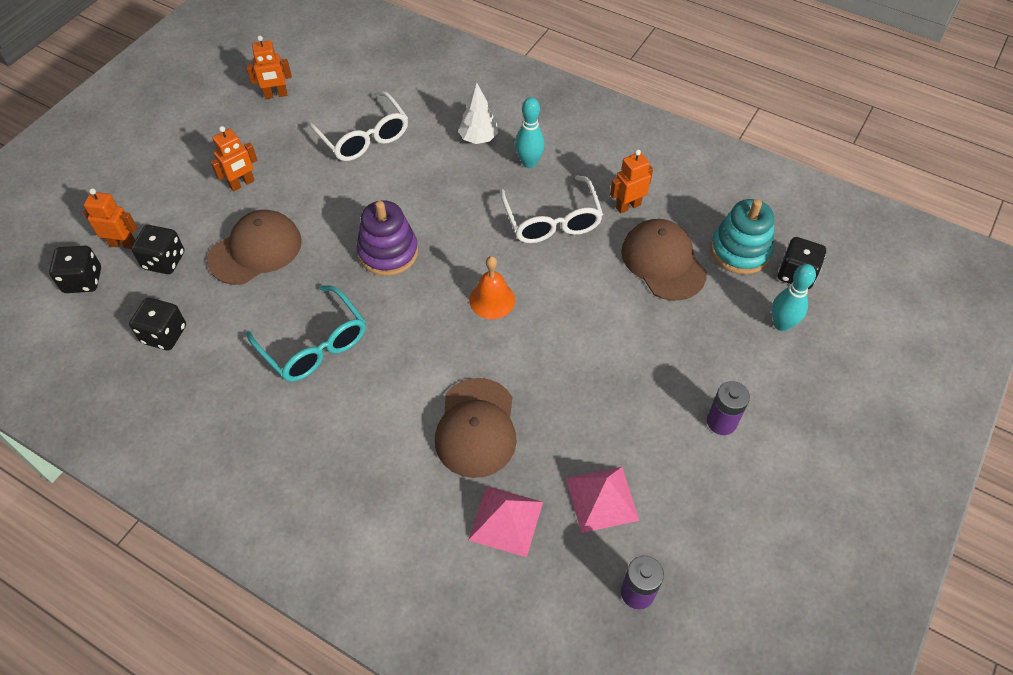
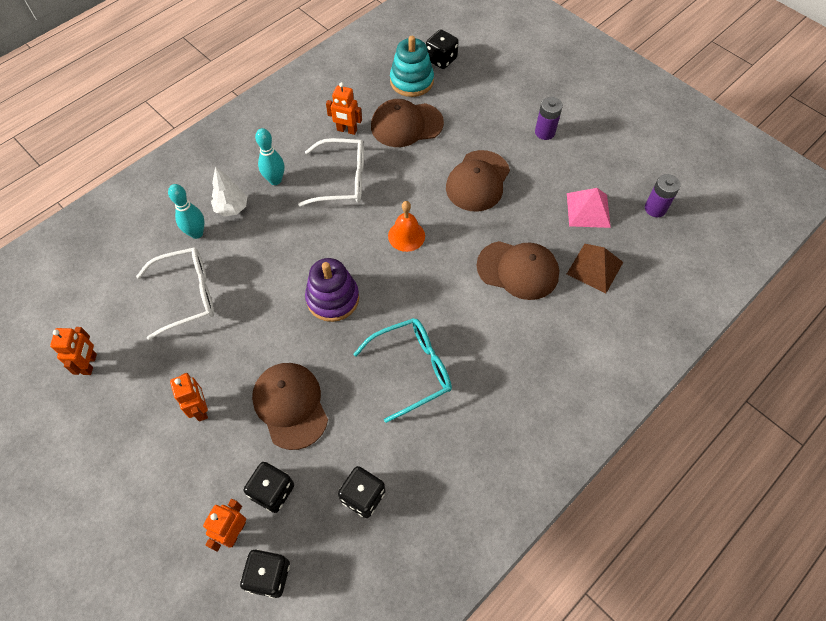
camera: 75 degrees left, 5 degrees up
(506, 521) = (595, 268): pink pyramid -> brown pyramid
(602, 357) = (478, 181): none -> brown cap
(628, 206) = (347, 130): orange robot -> orange robot turned 60 degrees counterclockwise
(781, 324) = (479, 80): turquoise bowling pin -> turquoise bowling pin (196, 233)

